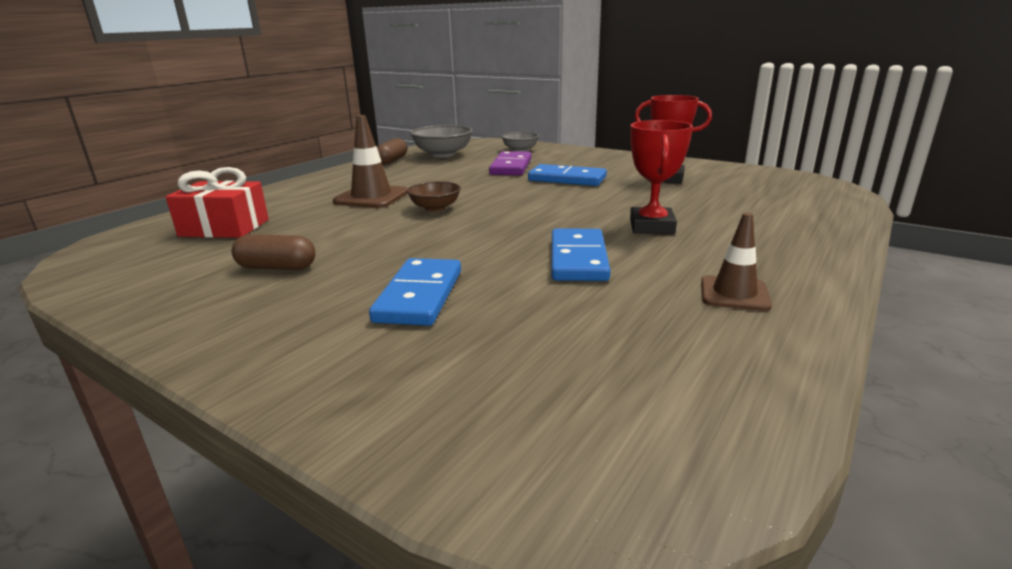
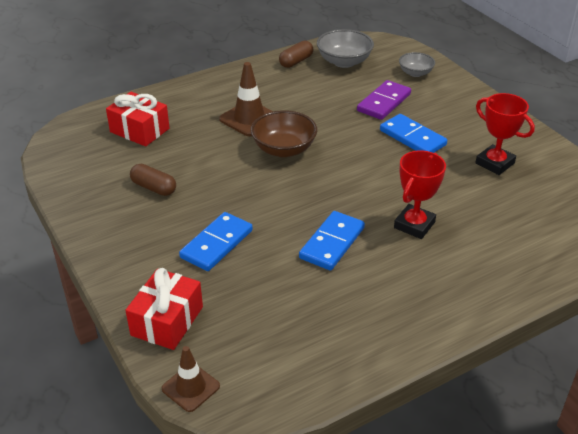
camera: 25 degrees right, 15 degrees up
(409, 407) = (167, 321): none -> red gift
(435, 208) = (284, 149): brown bowl -> brown bowl, size x1.60
(734, 294) = (394, 309): brown traffic cone -> brown traffic cone (190, 387)

